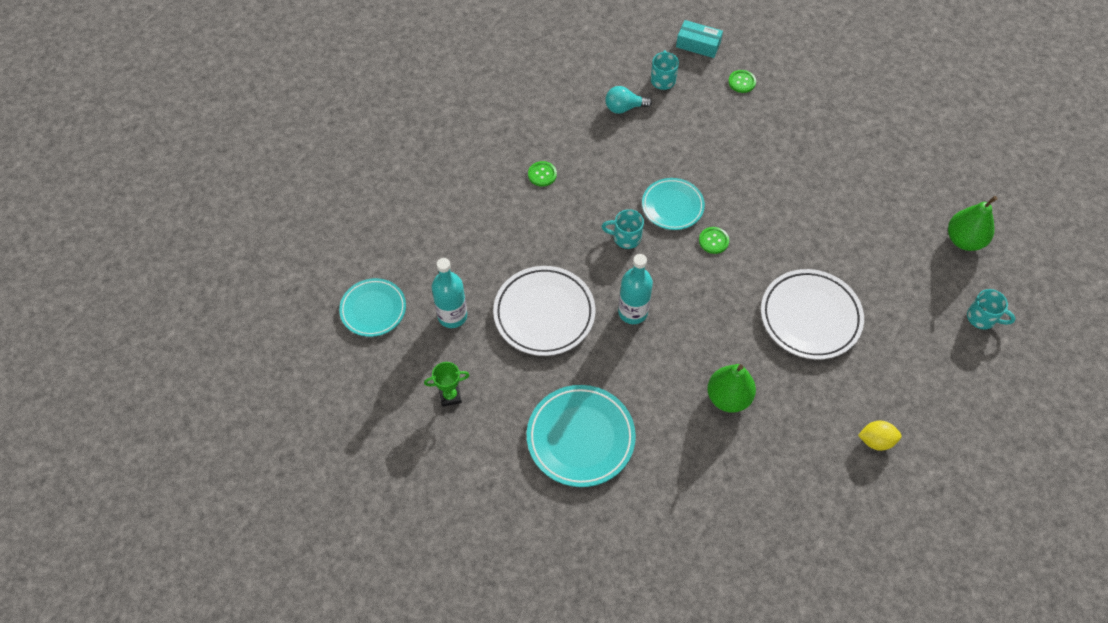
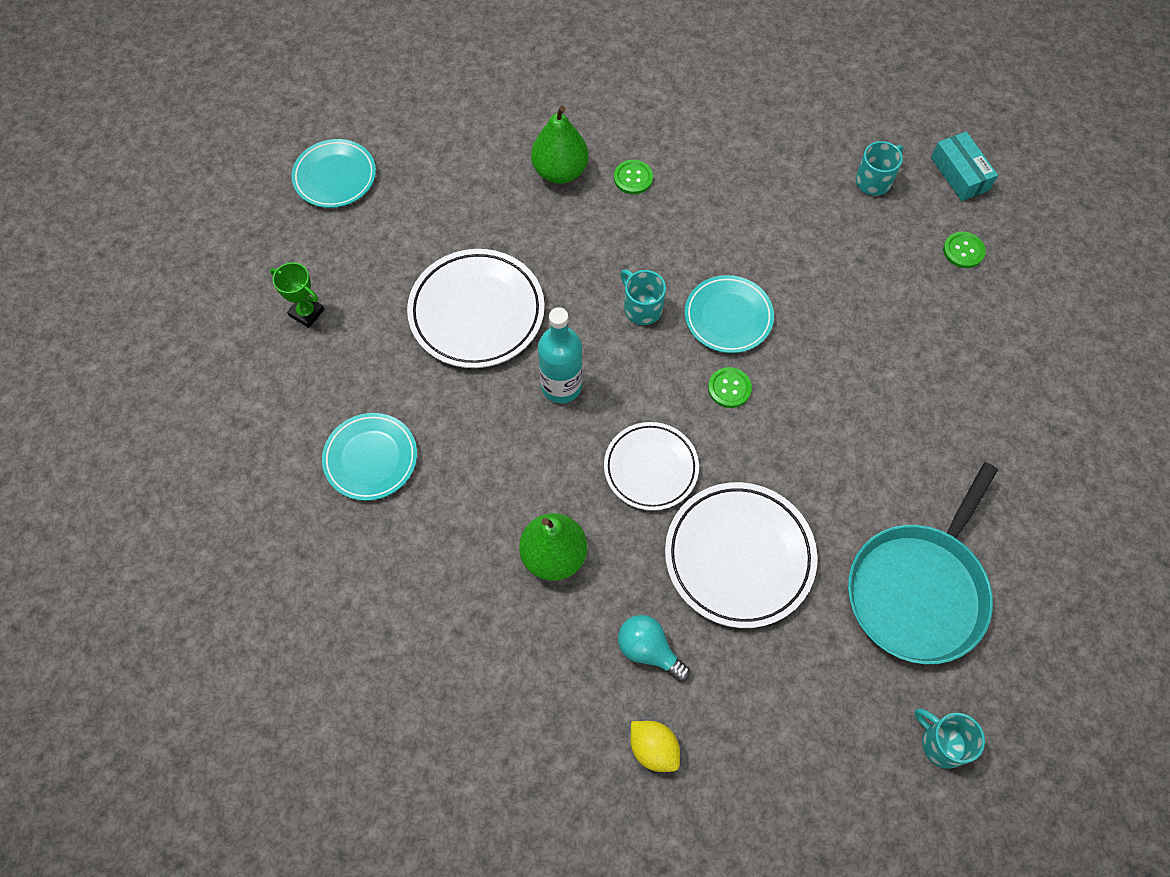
camera: 45 degrees right, 5 degrees up
(452, 316) = (393, 242): turquoise bottle -> none
(580, 438) = (371, 459): turquoise plate -> turquoise plate, size x0.65
(624, 108) = (797, 177): turquoise light bulb -> turquoise light bulb (648, 650)
(723, 313) = (651, 468): none -> white plate
(899, 259) = (918, 590): none -> turquoise pan
(964, 240) = (1027, 639): green pear -> green pear (560, 171)
(982, 318) = (942, 743): turquoise mug -> turquoise mug turned 150 degrees clockwise

